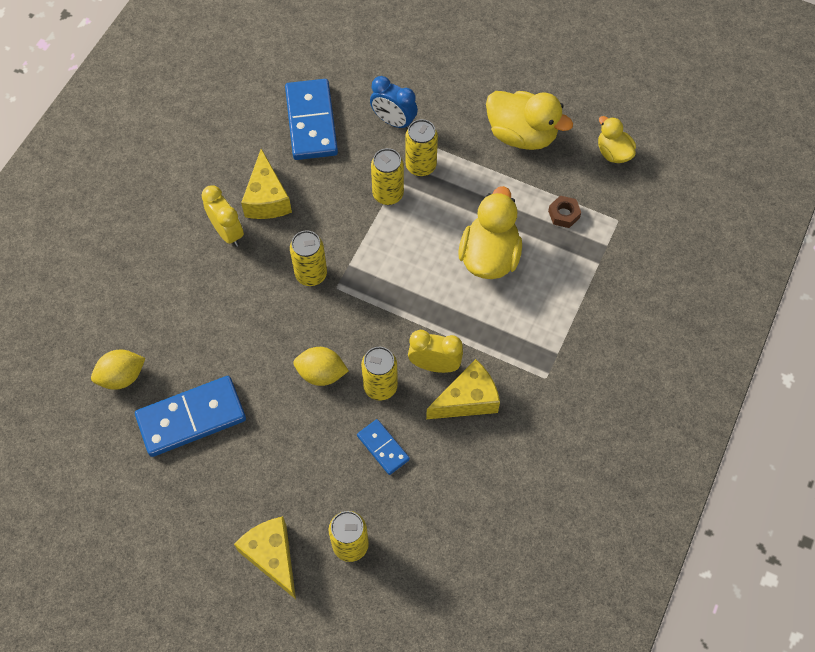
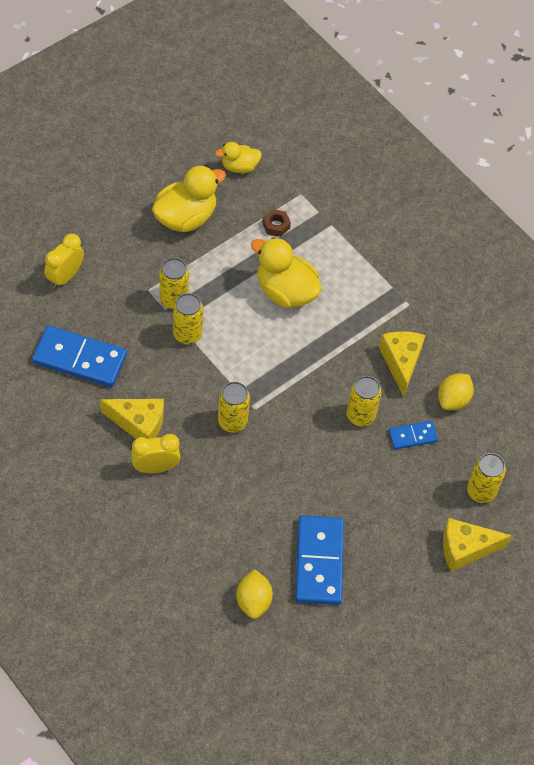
camera: 70 degrees left, 5 degrees down
(321, 373) = (327, 452): yellow lemon -> yellow lemon (453, 400)
(394, 121) = (117, 299): blue clock -> none
(434, 365) = (361, 371): yellow clock -> yellow clock (65, 277)

